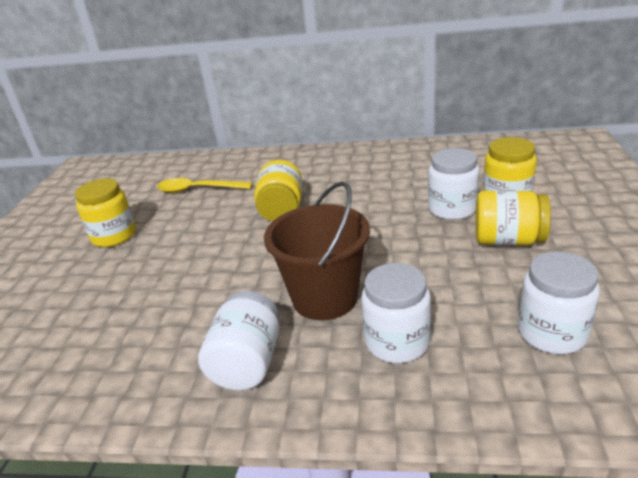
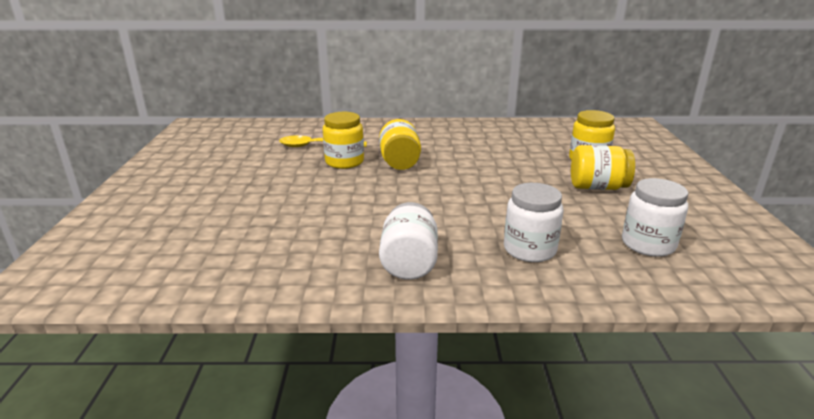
camera: 10 degrees left, 5 degrees down
(114, 236) = (249, 176): yellow jar -> yellow jar (344, 162)
(325, 298) = (460, 221): brown bucket -> none
(452, 209) = (546, 166): white jar -> none

